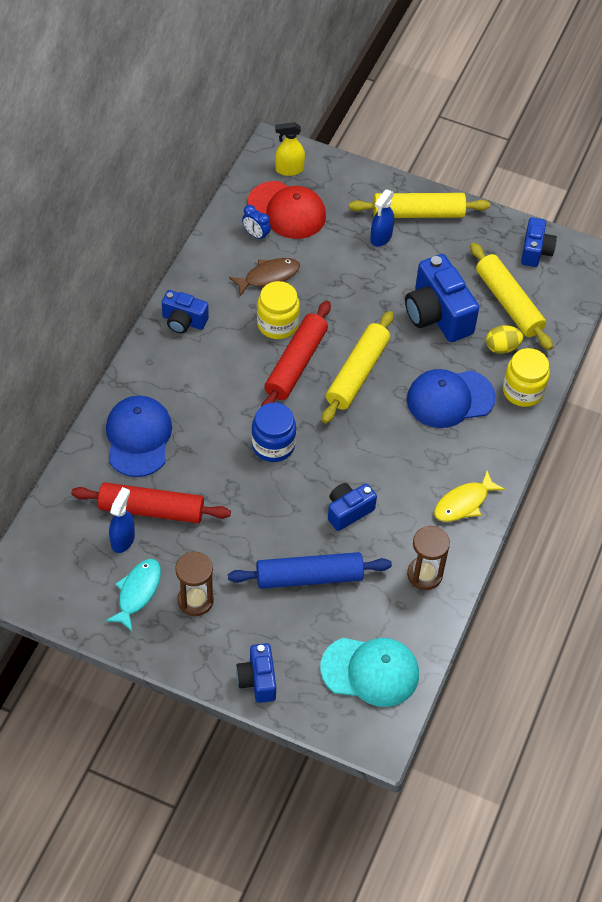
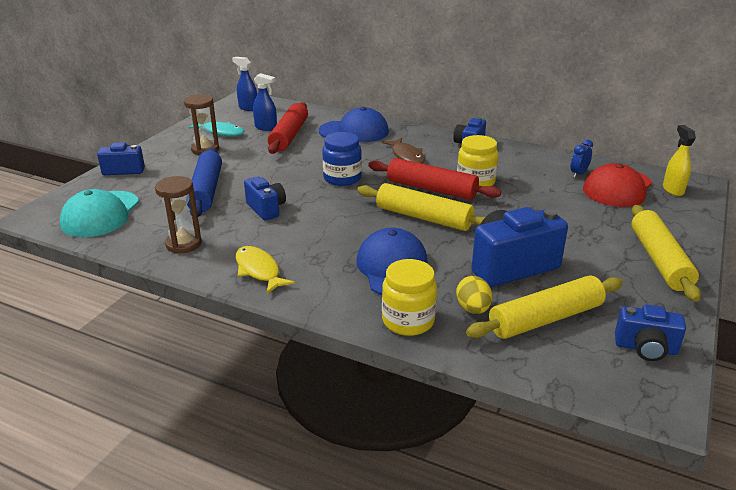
camera: 95 degrees right, 25 degrees down
(268, 276) = (530, 178): brown fish -> brown fish (406, 156)
(381, 237) = (609, 236): blue spray bottle -> blue spray bottle (248, 108)

